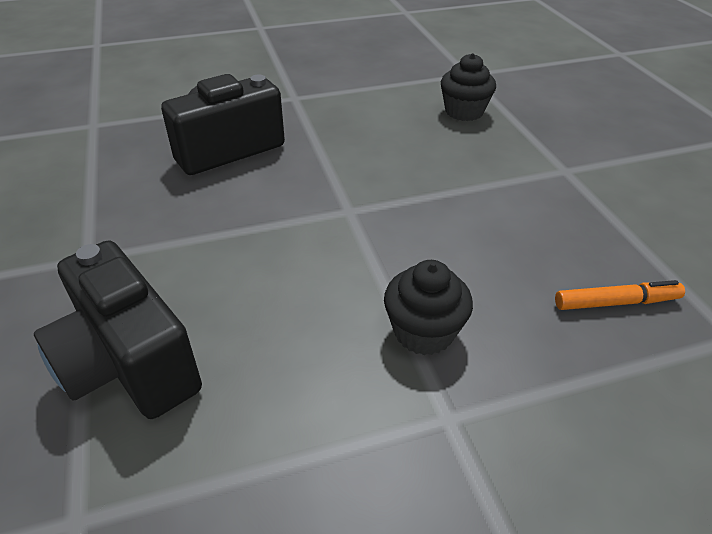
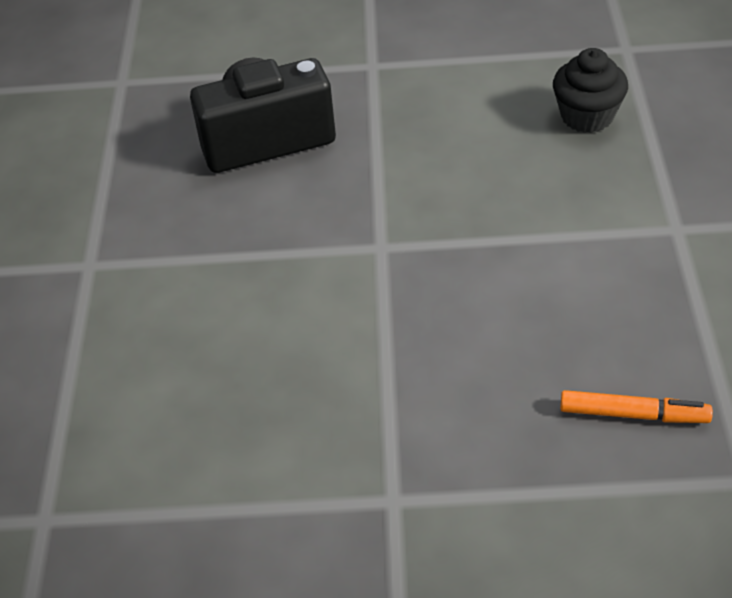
camera: 20 degrees right, 5 degrees up
(129, 364) = (109, 389): black camera -> none
(423, 332) = (404, 409): black cupcake -> none

